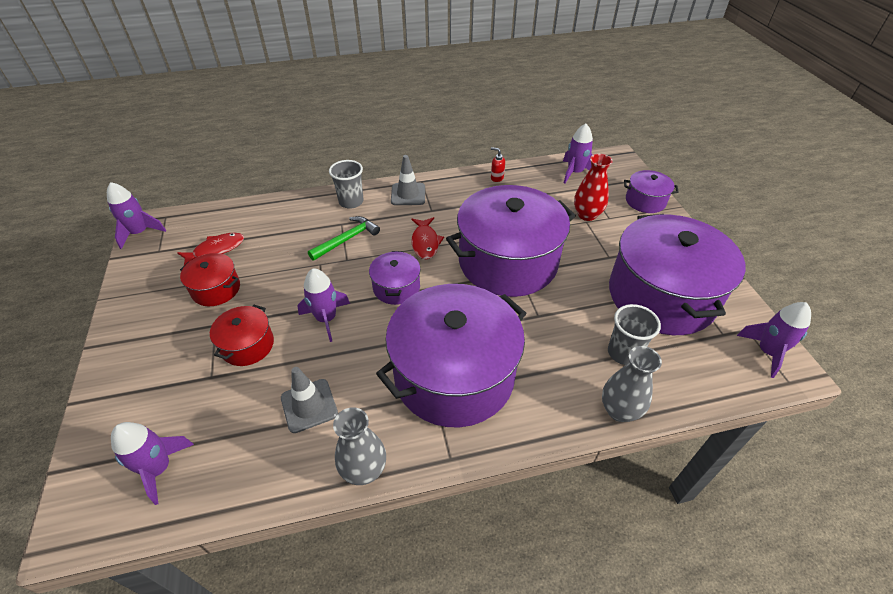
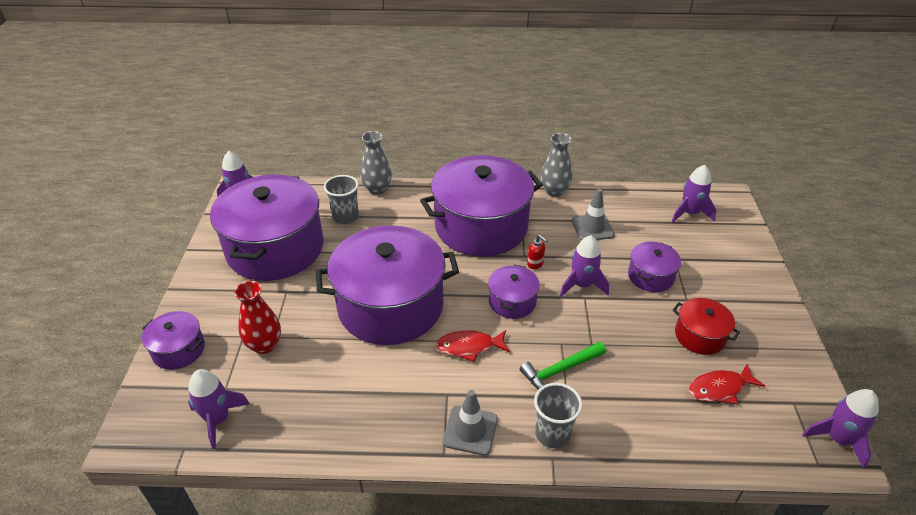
camera: 165 degrees left, 5 degrees down
(247, 345) = (650, 276): red pot -> purple pot
(425, 242) = (469, 347): red fish -> red fish turned 105 degrees counterclockwise
(496, 178) = (333, 435): red soap dispenser -> red soap dispenser (535, 264)

